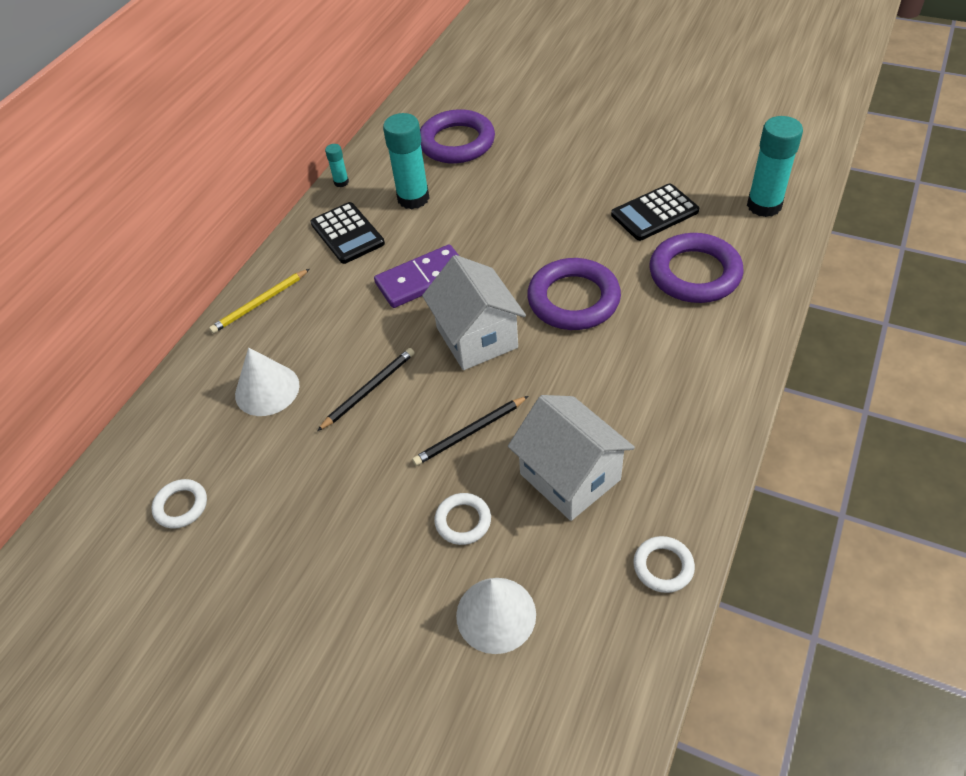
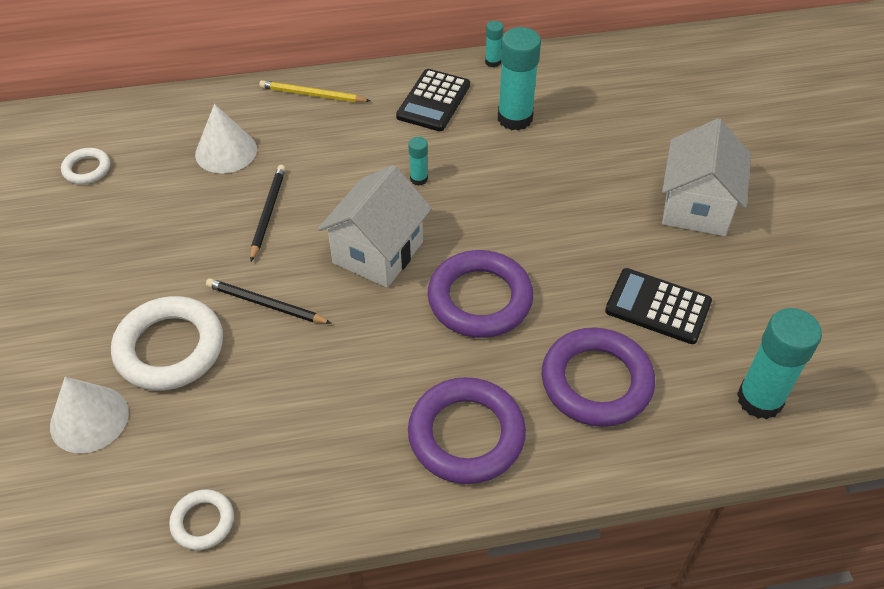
camera: 50 degrees right, 0 degrees up
(369, 390) = (268, 213): black pencil -> black pencil turned 90 degrees counterclockwise
(422, 279) = (419, 179): purple domino -> turquoise glue stick
(457, 142) = (618, 107): purple ring -> purple ring (466, 435)
(463, 521) = (169, 348): white ring -> white ring, size x1.96
(570, 477) = (262, 401): white house -> white house (696, 207)

